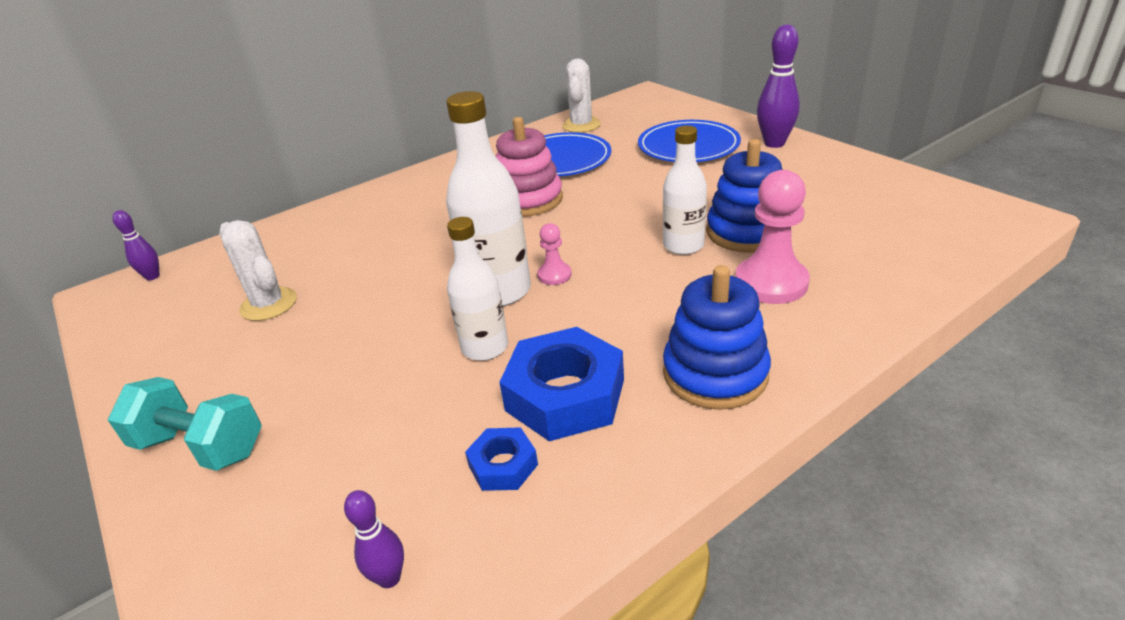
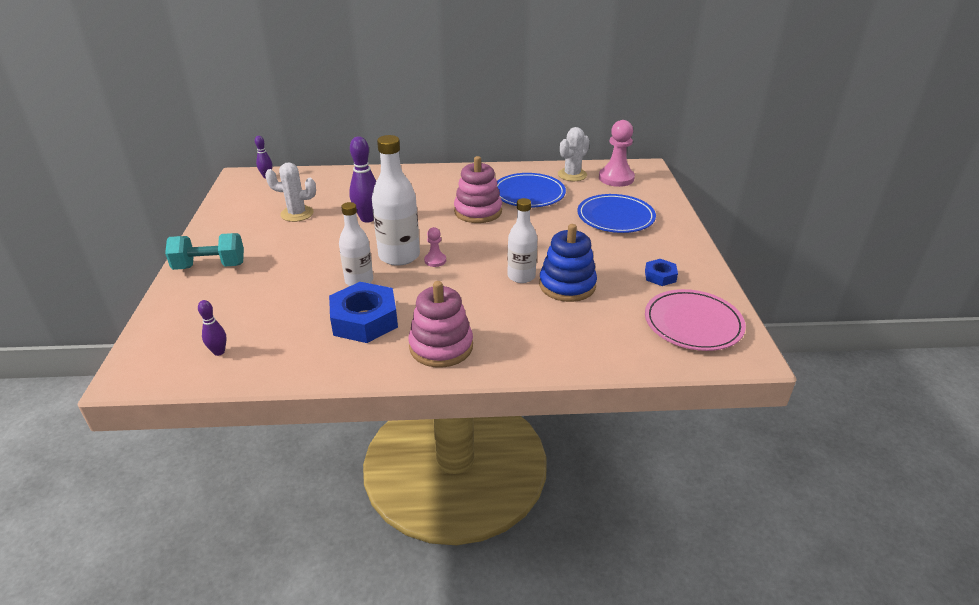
camera: 30 degrees right, 0 degrees up
(200, 446) = (210, 266): turquoise dumbbell -> turquoise dumbbell turned 60 degrees counterclockwise
(268, 304) = (297, 214): white cactus -> white cactus turned 75 degrees counterclockwise
(503, 465) = (304, 335): blue nut -> blue nut (660, 276)
(715, 373) = (441, 346): blue stacking toy -> pink stacking toy
(771, 283) = (536, 319): pink pawn -> pink pawn (616, 178)
(774, 143) = (673, 238): purple bowling pin -> purple bowling pin (368, 218)
(921, 211) = (693, 323): none -> pink plate

